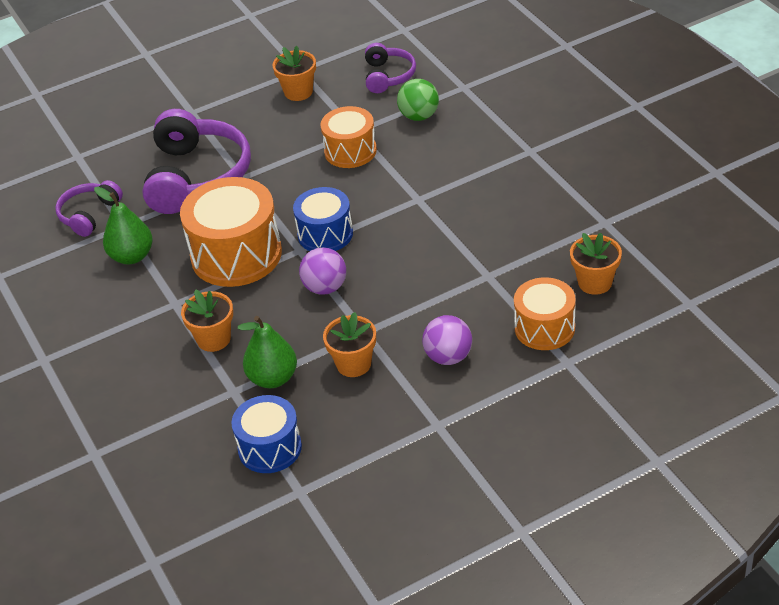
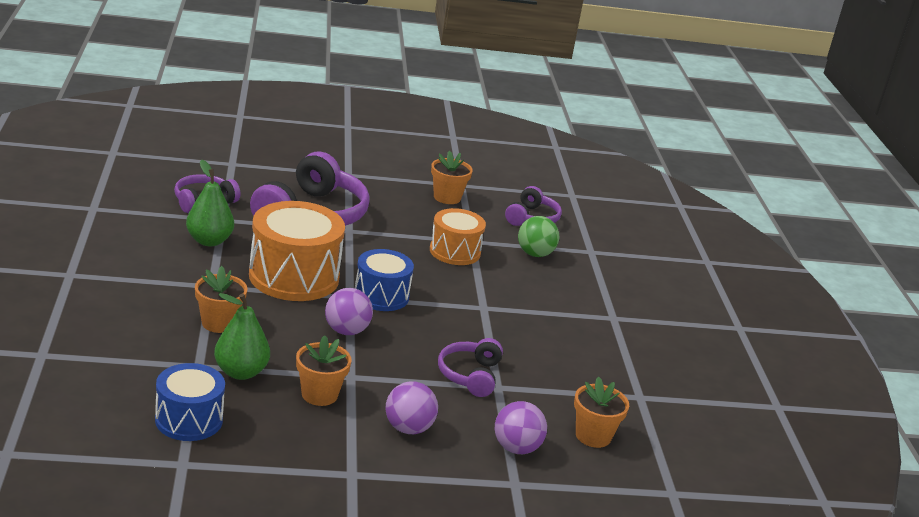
camera: 15 degrees right, 15 degrees down
(458, 277) = (470, 375): none -> purple headphones
(544, 328) = (516, 448): orange drum -> purple ball

